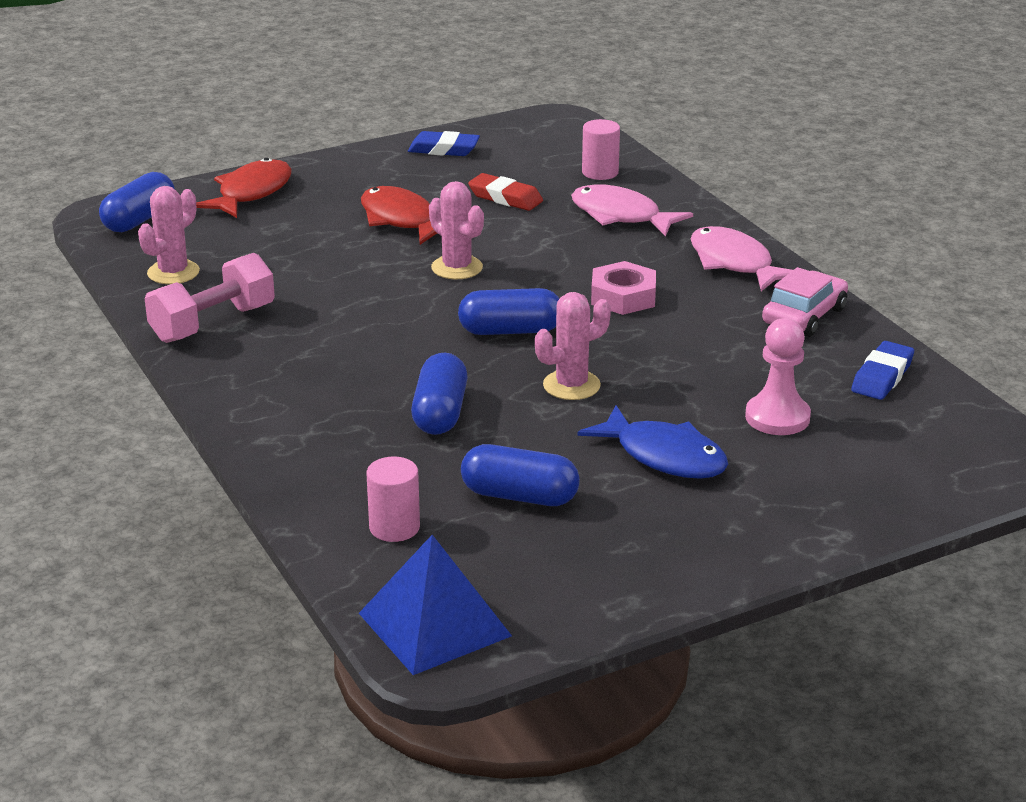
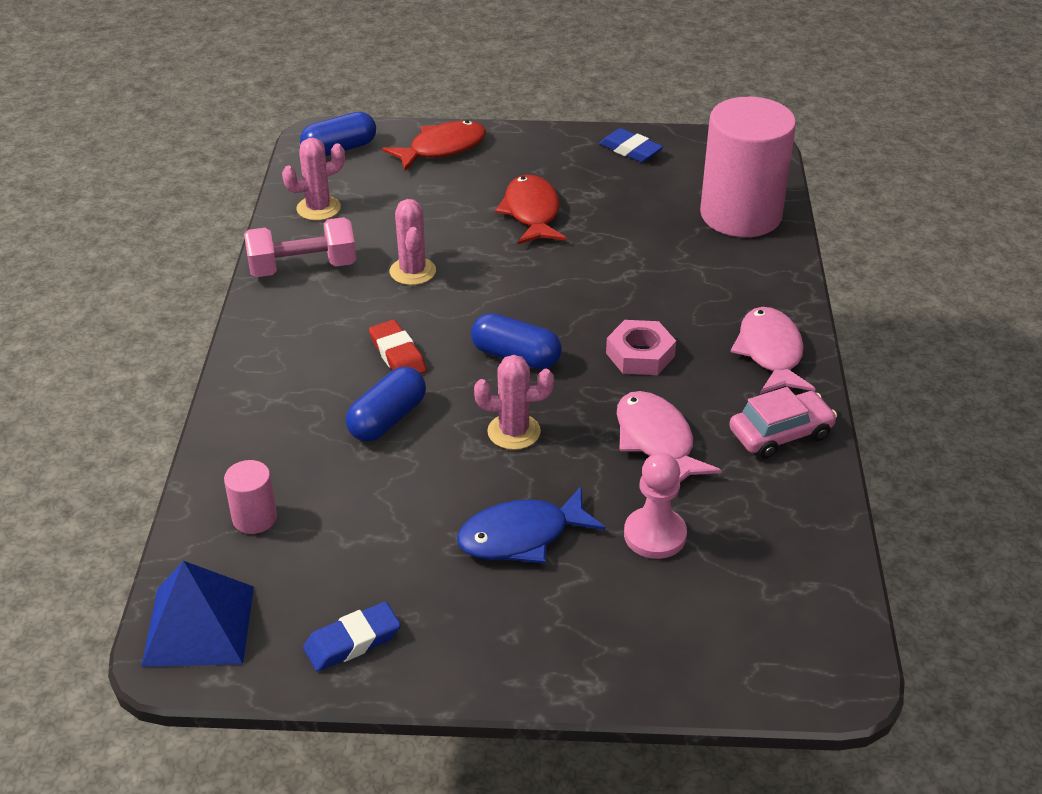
camera: 30 degrees right, 10 degrees up
(457, 268) = (531, 276): pink cactus -> pink cactus (412, 271)
(505, 198) = (636, 216): red eraser -> red eraser (397, 355)
(519, 496) = (372, 528): blue capsule -> none
(600, 172) = (740, 215): pink cylinder -> pink cylinder, size x2.35
(621, 216) = (716, 267): pink fish -> pink fish (657, 440)
(664, 456) = (521, 536): blue fish -> blue fish turned 90 degrees clockwise
(882, 377) = (790, 528): blue eraser -> blue eraser (352, 641)

